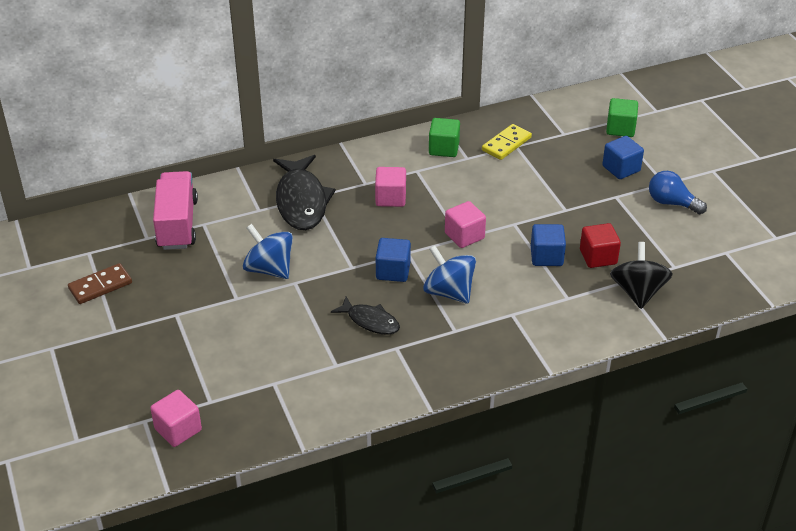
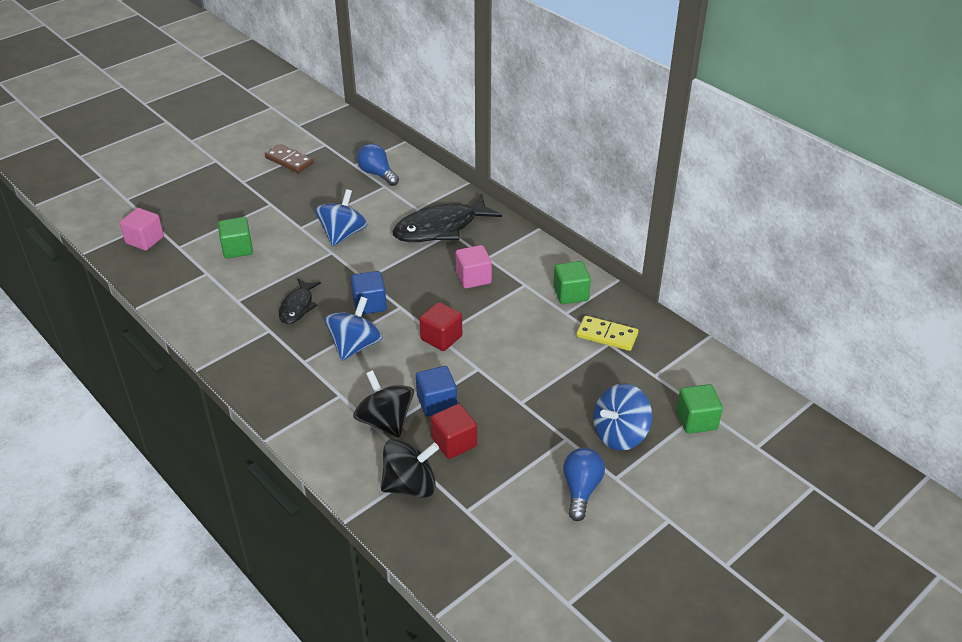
camera: 70 degrees right, 0 degrees up
(177, 224) = (377, 174): pink truck -> blue light bulb
(245, 352) = (237, 249): none -> green cube
(464, 236) = (441, 338): pink cube -> red cube
(557, 292) = (385, 421): none -> black spinning top
(621, 169) = (620, 434): blue cube -> blue spinning top

